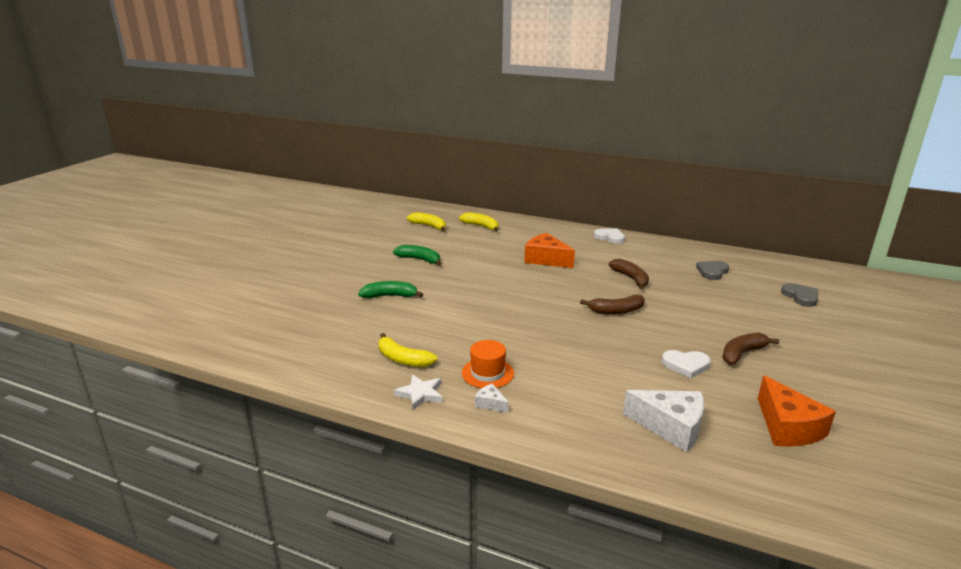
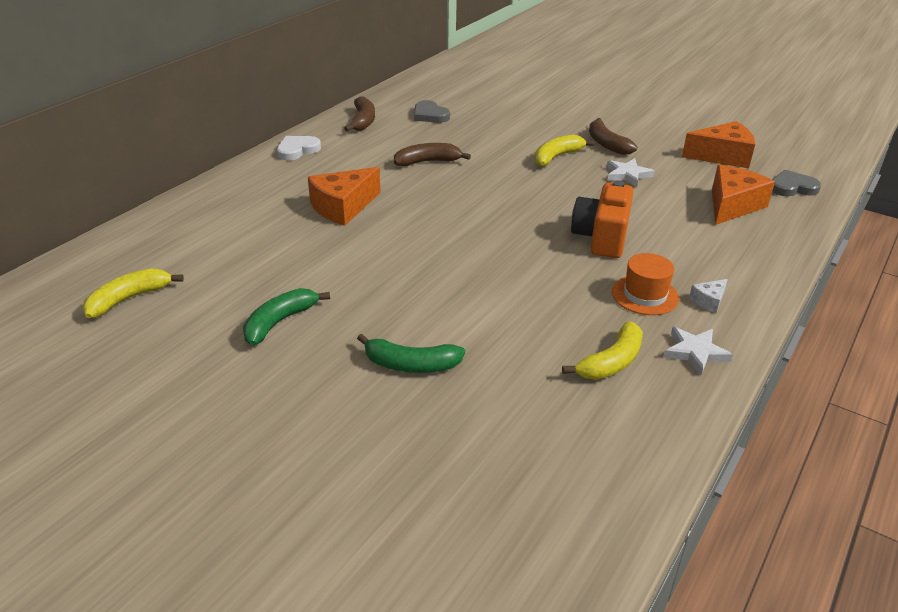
camera: 80 degrees left, 10 degrees up
(390, 296) = (411, 365): green banana -> green banana turned 90 degrees counterclockwise
(481, 226) = (175, 244): yellow banana -> yellow banana (557, 157)
(562, 353) = (601, 238): none -> orange camera
(616, 311) = (508, 187): brown banana -> brown banana (363, 121)
(671, 427) = (732, 205): white cheese -> orange cheese
(686, 365) = (627, 175): white heart -> white star
(800, 297) = (501, 91): grey heart -> grey heart (792, 187)

